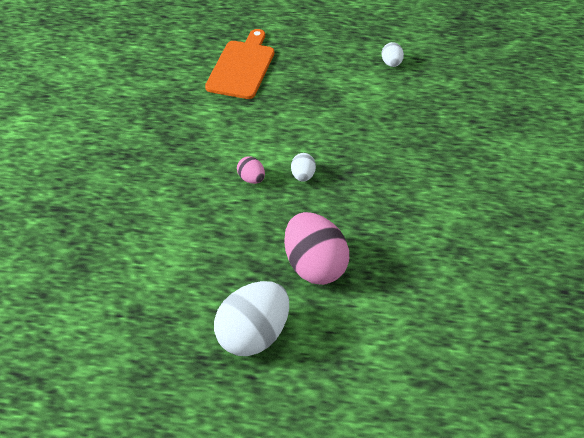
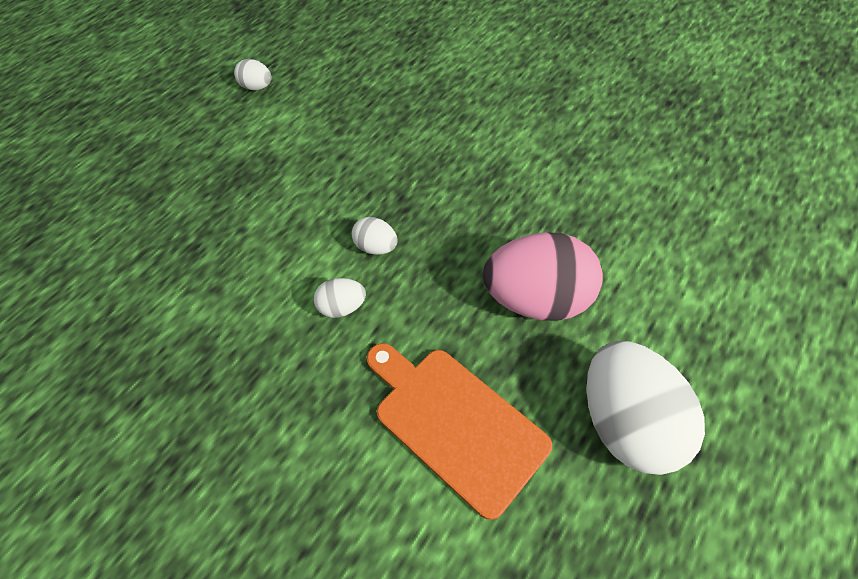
camera: 60 degrees left, 10 degrees up
(242, 67) = (124, 230): orange cutting board -> orange cutting board (455, 422)
(251, 179) = (342, 307): pink egg -> white egg

